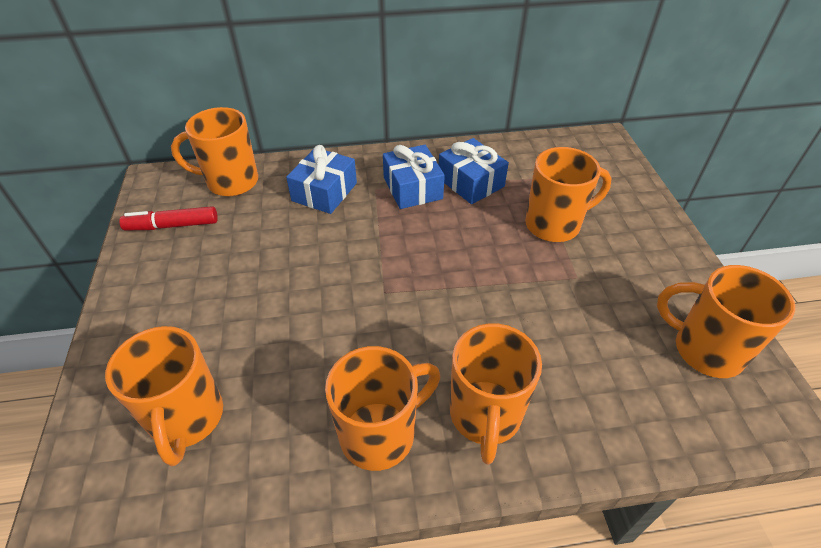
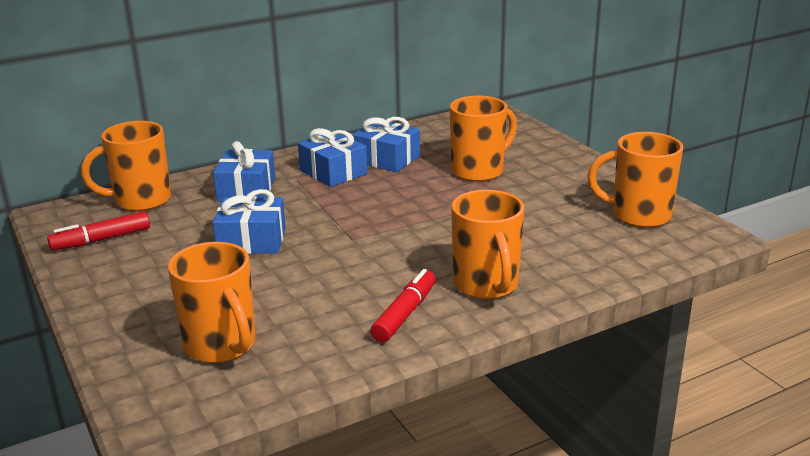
camera: 20 degrees left, 20 degrees down
(293, 266) = (252, 240): none -> blue gift
(380, 434) = (405, 314): orange mug -> red marker

